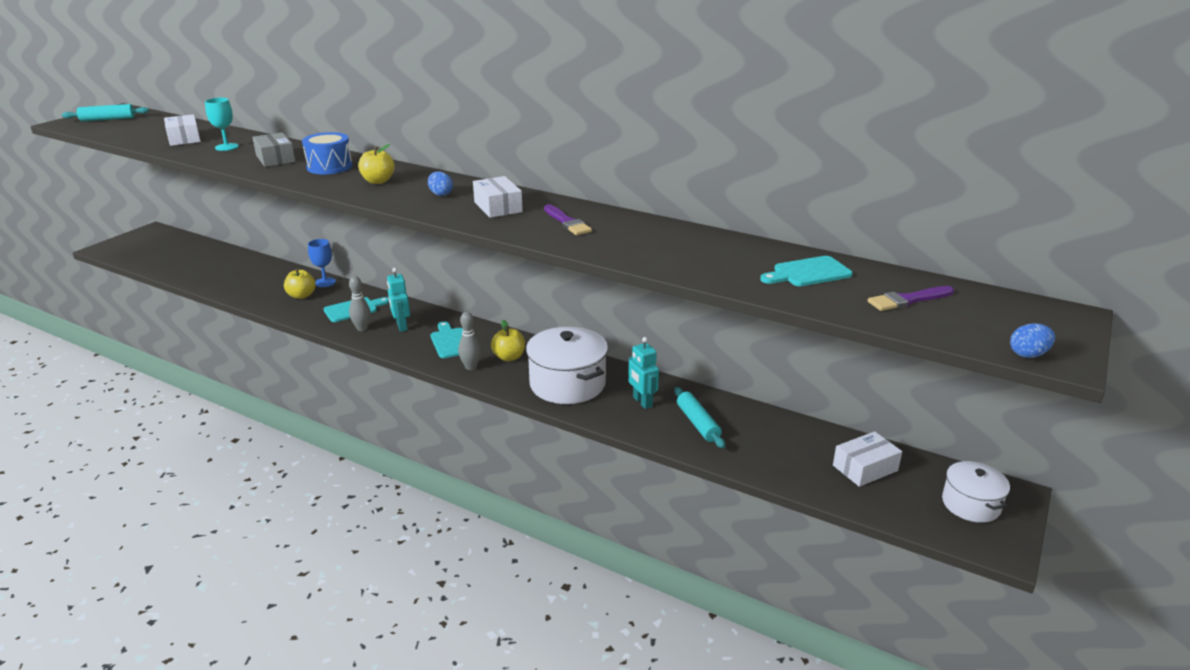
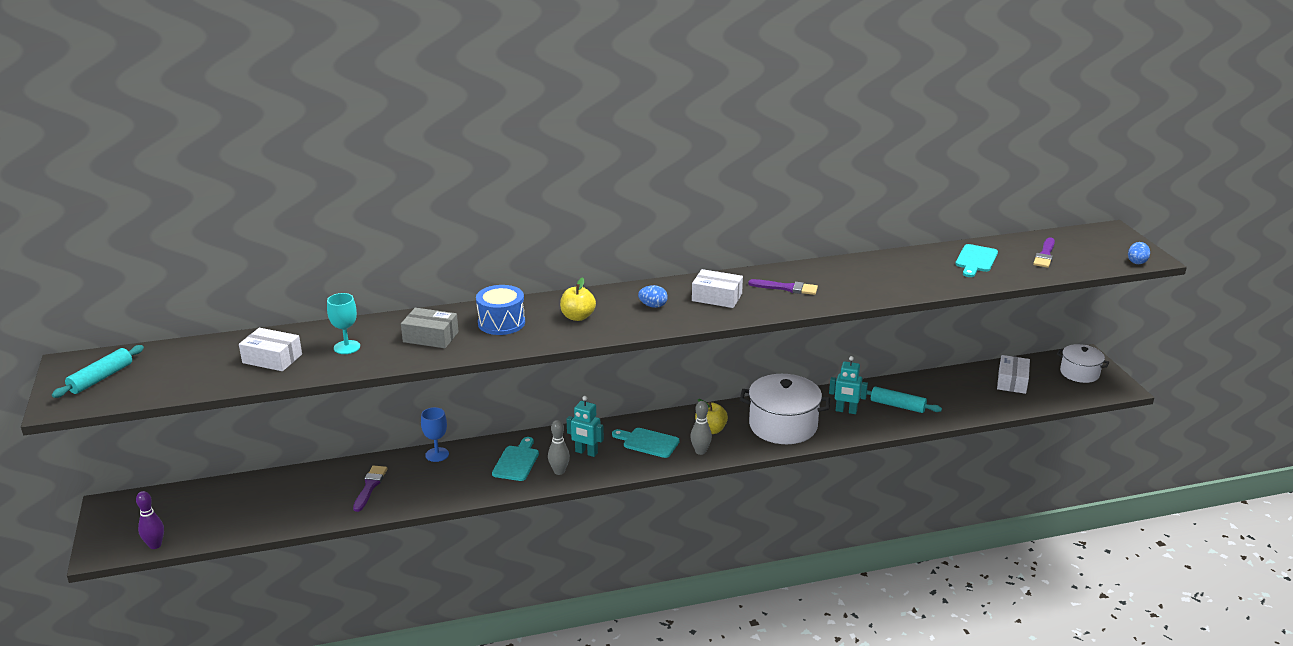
camera: 45 degrees left, 0 degrees up
(124, 257) = (155, 545): none -> purple bowling pin
(259, 281) = (370, 487): none -> purple brush
(301, 295) = (443, 476): yellow apple -> none

